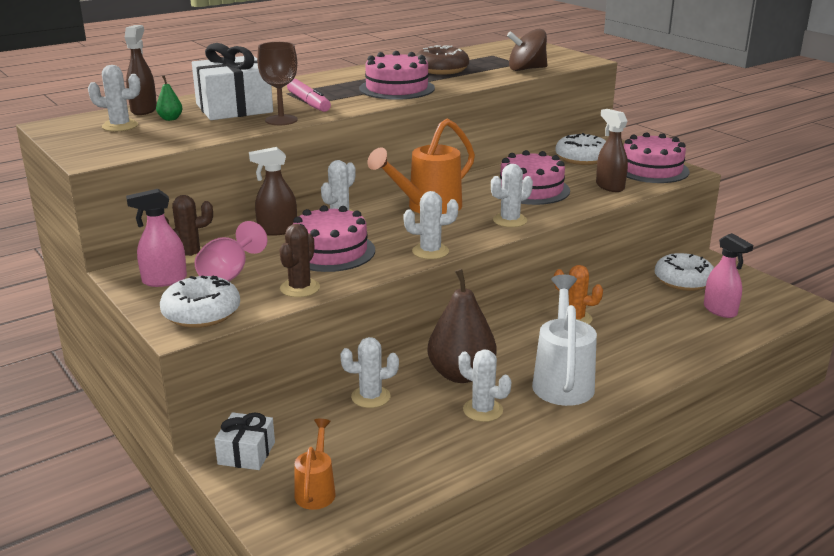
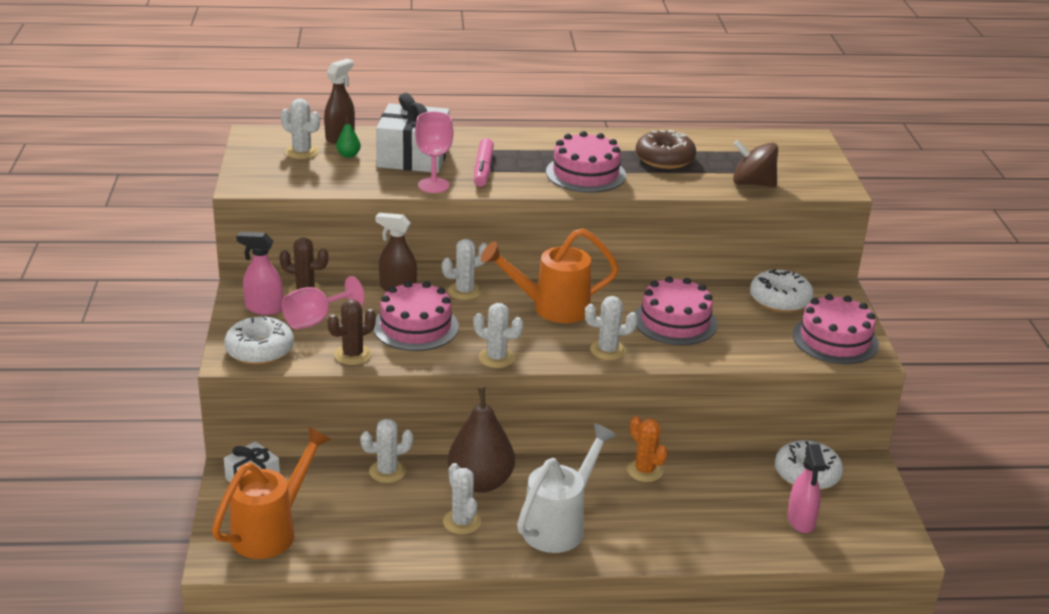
camera: 30 degrees right, 5 degrees up
(281, 120) = (433, 185): brown goblet -> pink goblet
(316, 490) = (272, 530): orange watering can -> orange watering can, size x1.80
(370, 397) = (387, 471): white cactus -> white cactus turned 45 degrees counterclockwise
(609, 186) = (759, 345): brown spray bottle -> none

